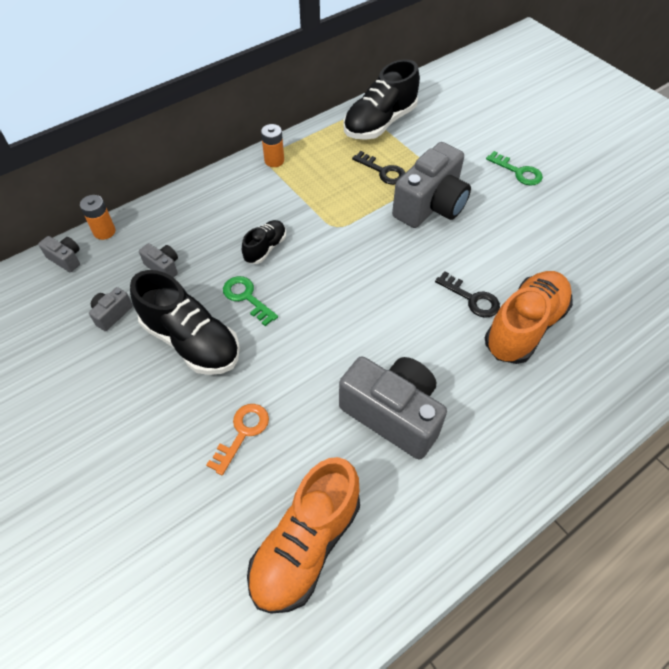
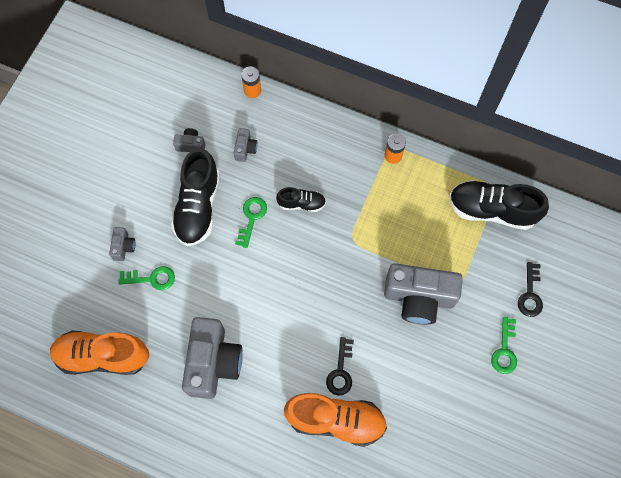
camera: 60 degrees right, 15 degrees up
(66, 259) = (216, 85): grey camera -> grey camera (123, 247)
(242, 433) = (151, 278): orange key -> green key
(383, 171) = (434, 242): black key -> black key (530, 294)

